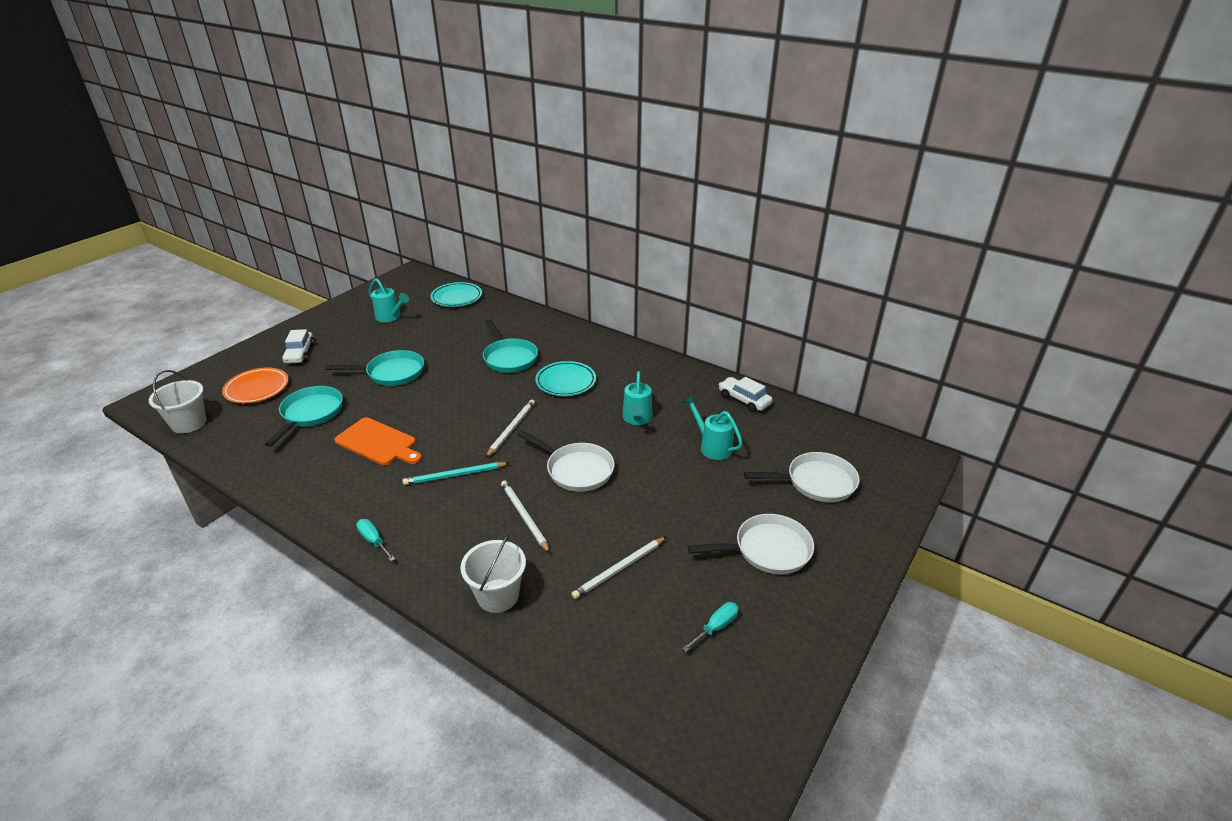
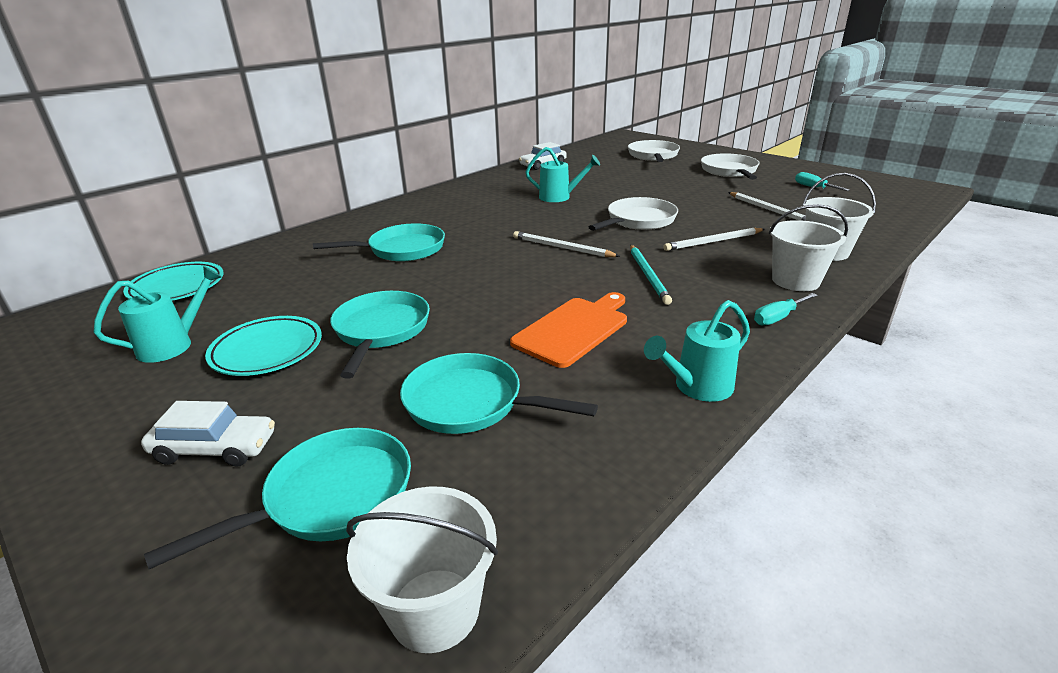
camera: 80 degrees left, 5 degrees down
(257, 389) = (331, 497): orange plate -> turquoise pan
(435, 561) = (795, 281): none -> white bucket
(566, 382) = (478, 222): turquoise plate -> turquoise plate (267, 351)
(712, 446) = (607, 177): turquoise watering can -> turquoise watering can (697, 387)

